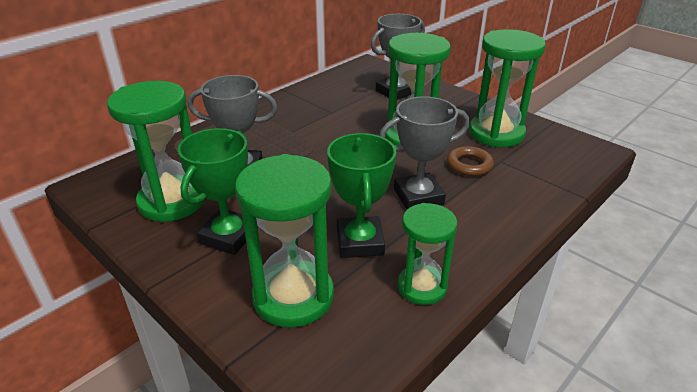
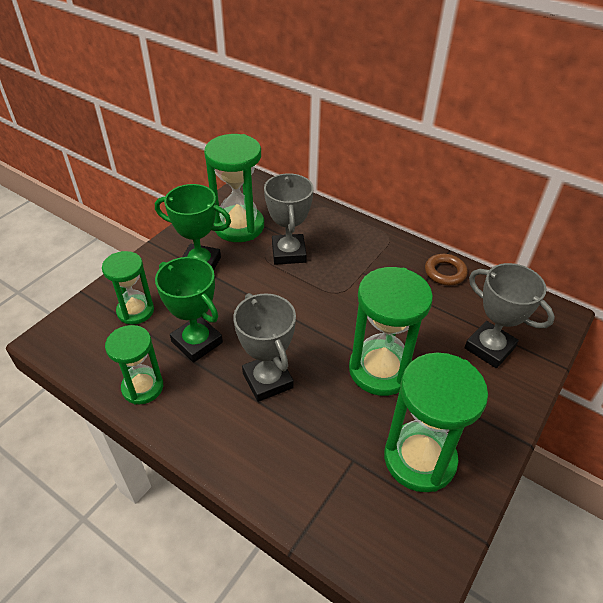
camera: 80 degrees right, 10 degrees up
(293, 296) = (135, 311): green hourglass -> green hourglass, size x0.62
(360, 242) = (197, 342): green trophy -> green trophy turned 60 degrees clockwise
(469, 165) = (336, 426): brown ring -> brown ring (445, 272)

